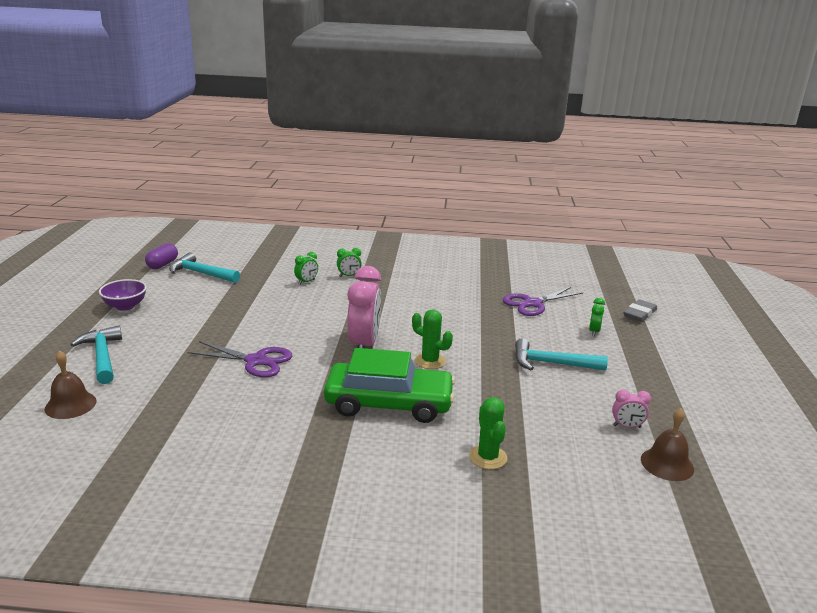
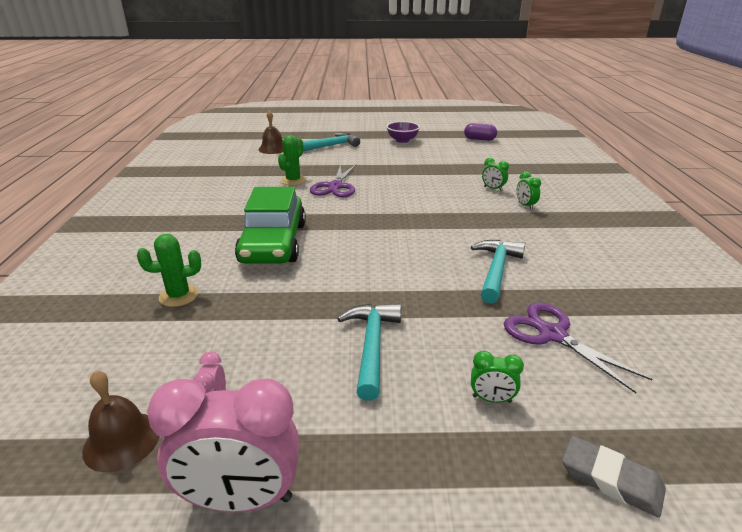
camera: 85 degrees right, 5 degrees up
(201, 273) = (474, 152): turquoise hammer -> turquoise hammer (496, 270)
(364, 345) = (377, 224): pink clock -> pink clock (241, 499)
(430, 361) = (355, 259): green cactus -> green cactus (293, 180)

